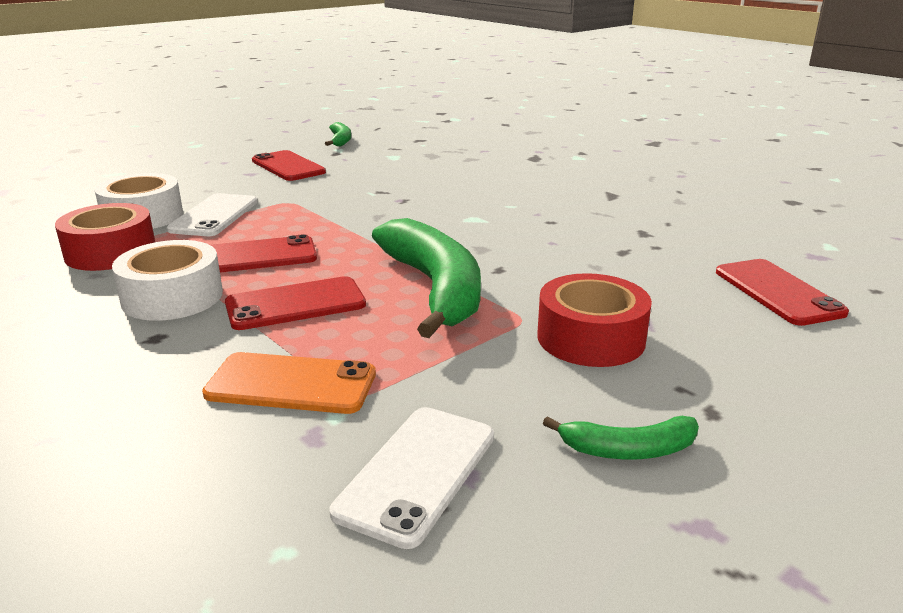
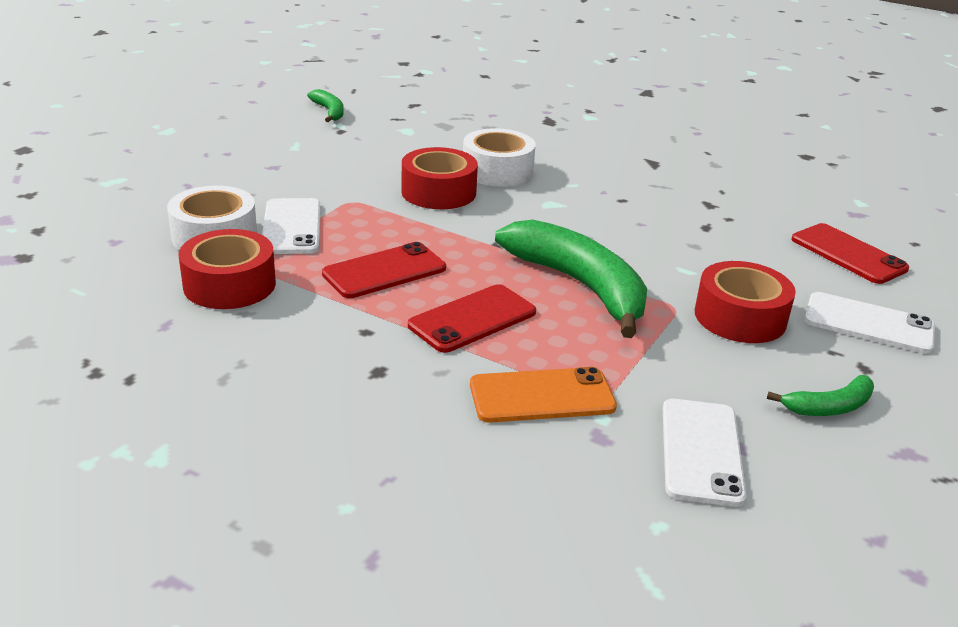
camera: 20 degrees left, 5 degrees up
(172, 297) = (349, 327): white tape -> white tape (497, 171)
(288, 166) = (306, 153): red phone -> none
(373, 201) = (438, 192): none -> red tape
(753, 364) = (868, 323): none -> white phone

